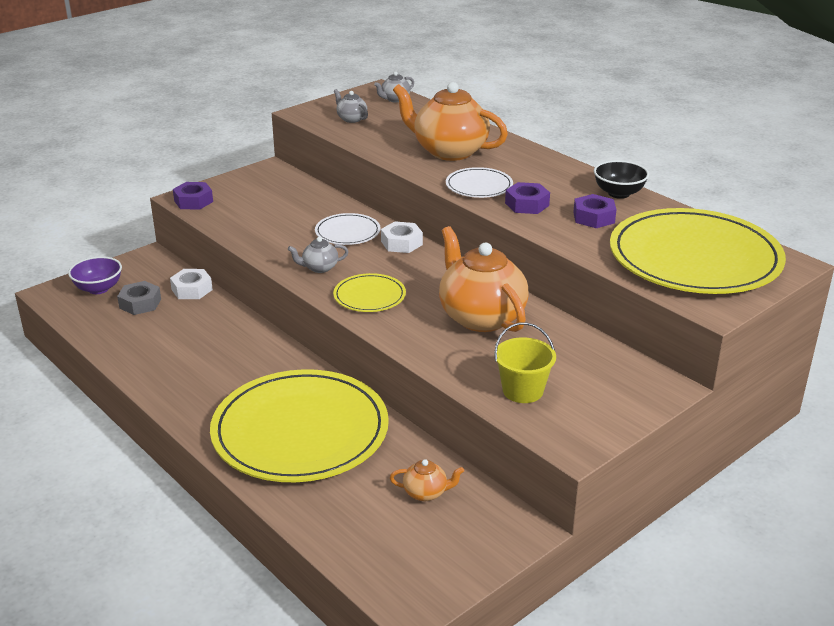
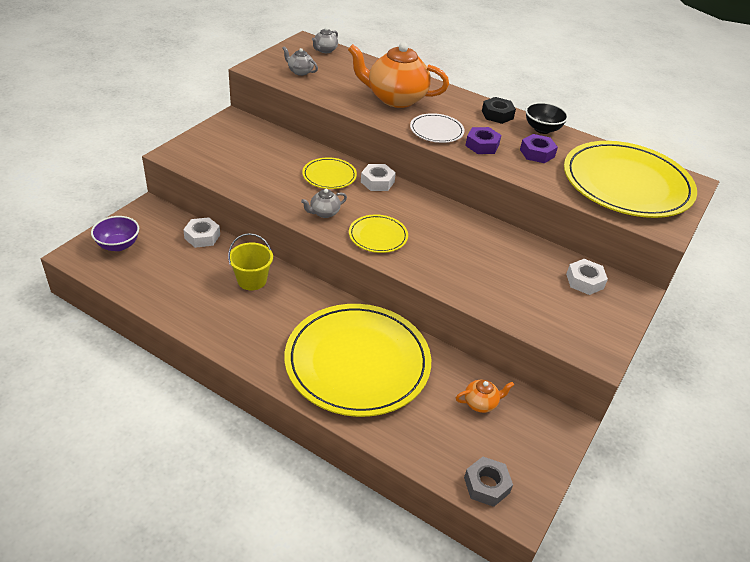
camera: 20 degrees left, 10 degrees up
(140, 303) = (163, 256): grey nut -> grey nut (486, 485)
(193, 201) = (183, 156): purple nut -> none
(347, 232) = (329, 175): white plate -> yellow plate
(480, 317) = (473, 245): orange teapot -> none
(522, 391) = (538, 310): yellow bucket -> yellow bucket (252, 280)
(569, 175) = (497, 115): none -> black nut
(605, 368) = (584, 281): none -> white nut

